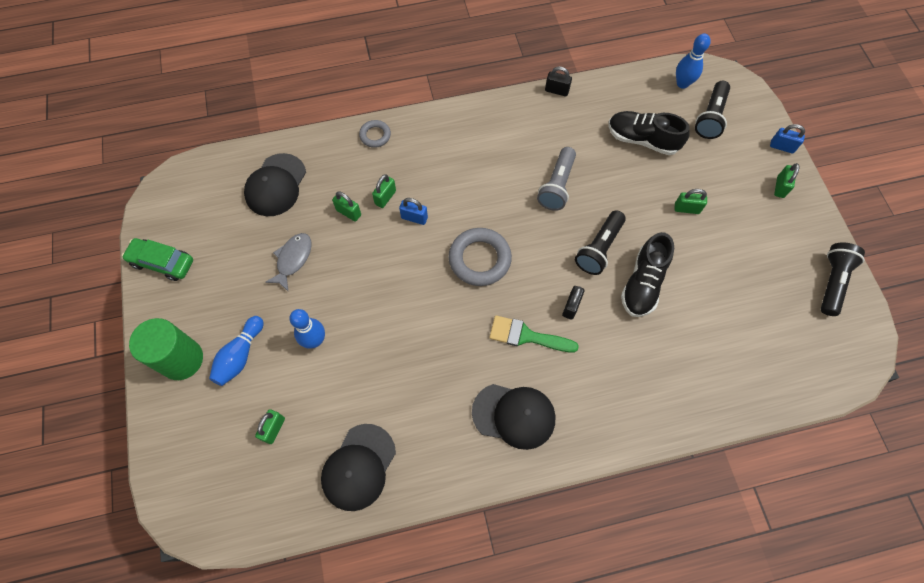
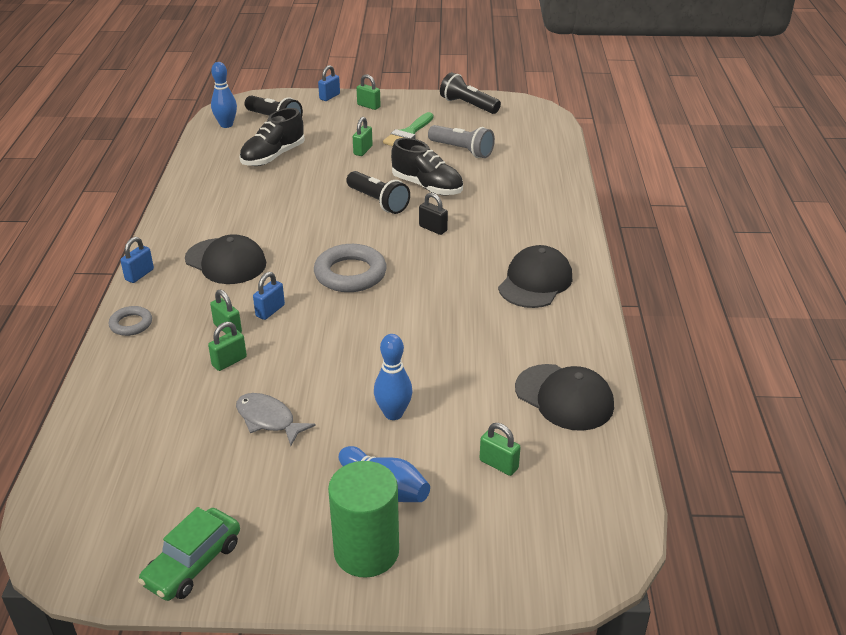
camera: 75 degrees left, 30 degrees down
(276, 185) = (141, 423): black cap -> black cap (226, 261)
(434, 115) = (139, 275): none -> blue padlock
(526, 336) = (453, 260): green brush -> green brush (408, 134)
(556, 91) = (175, 191): black padlock -> none
(557, 186) = (292, 212): grey flashlight -> grey flashlight (462, 150)

